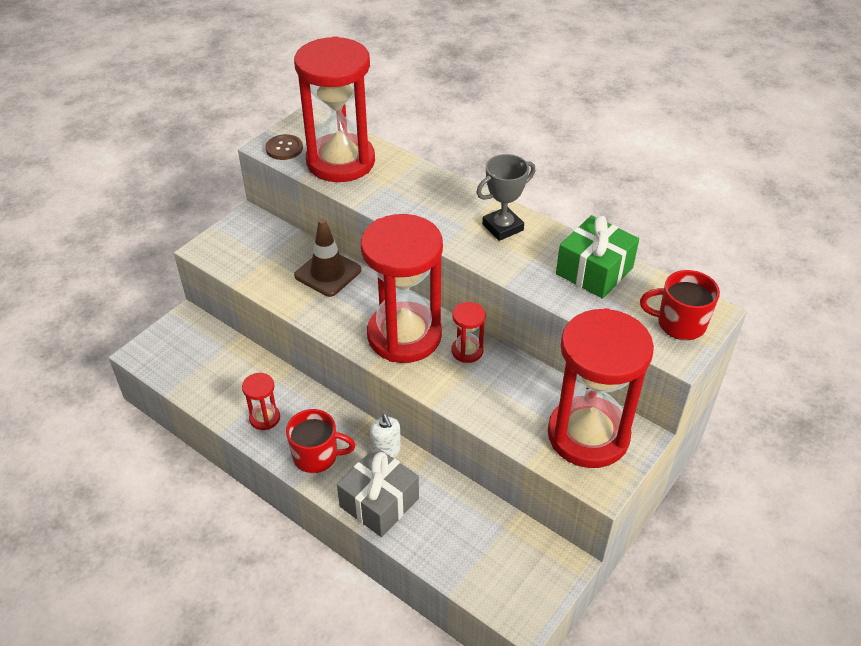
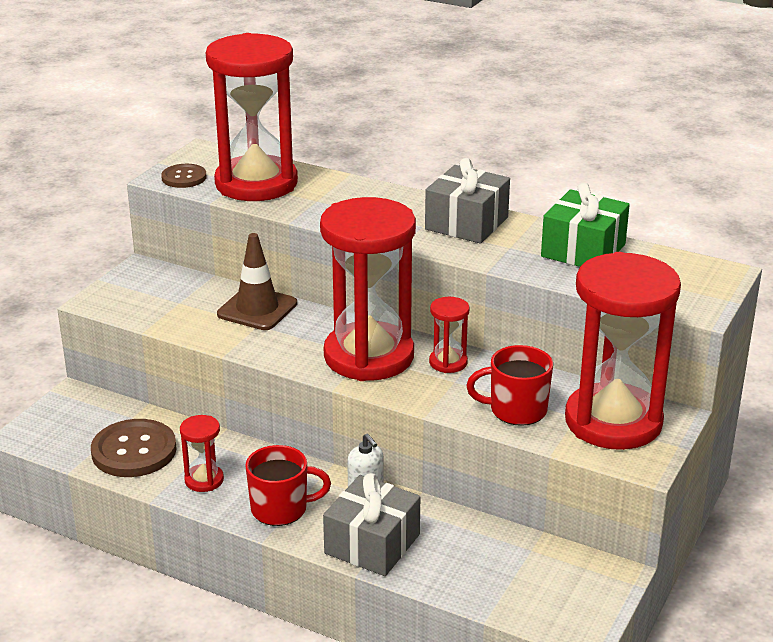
camera: 10 degrees left, 15 degrees down
(218, 381) = (134, 451): none -> brown button
(502, 227) = (466, 223): grey trophy -> grey gift
(679, 323) = (693, 284): red mug -> red mug (516, 410)

